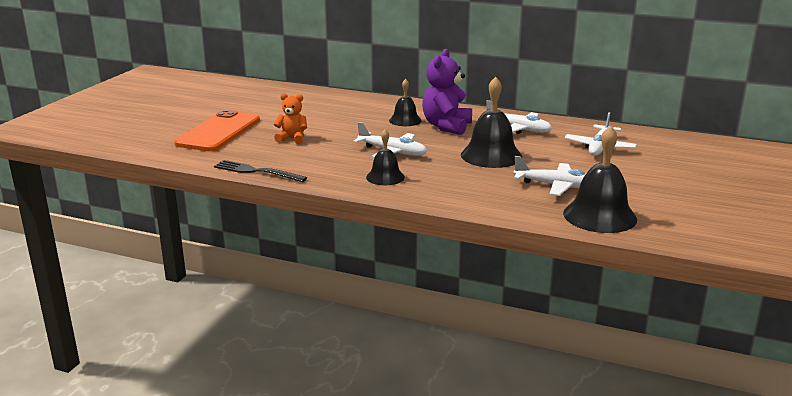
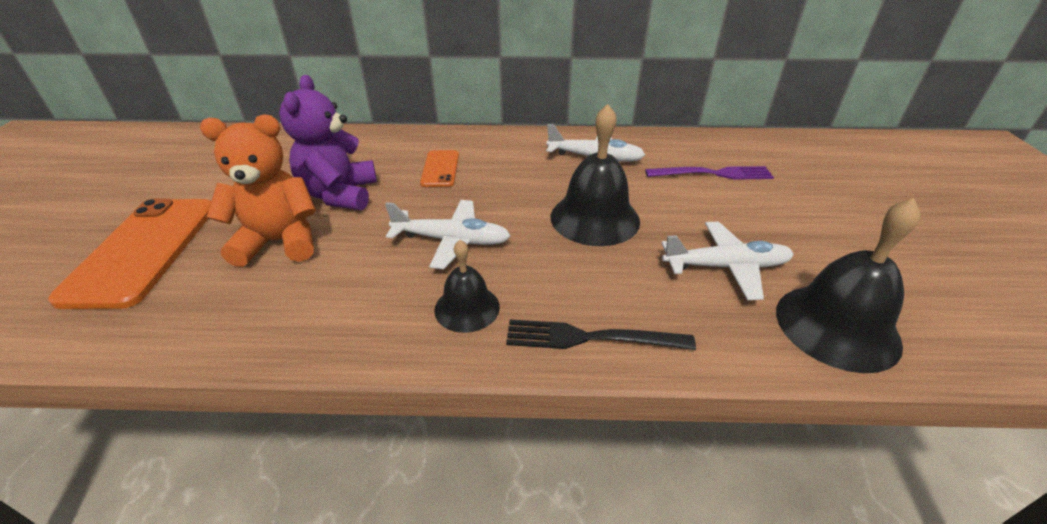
camera: 20 degrees left, 15 degrees up
(256, 171) = (228, 349): black fork -> black fork (590, 338)
(292, 139) = (279, 242): orange teddy bear -> orange teddy bear, size x1.71
(405, 120) = (440, 169): black bell -> orange phone
(446, 126) = (502, 170): purple teddy bear -> purple teddy bear (340, 195)
(599, 147) = (713, 174): white plane -> purple fork

